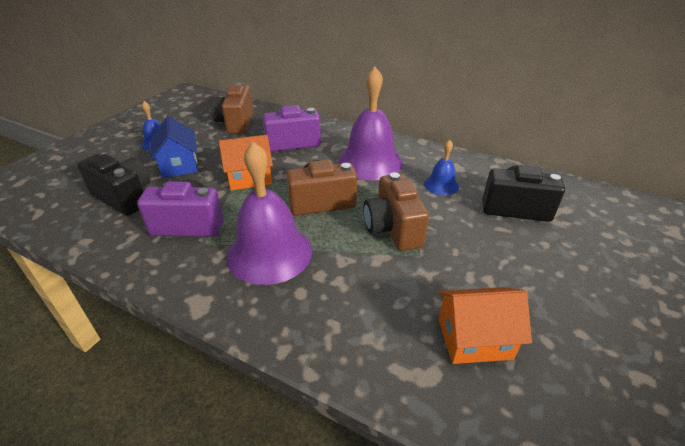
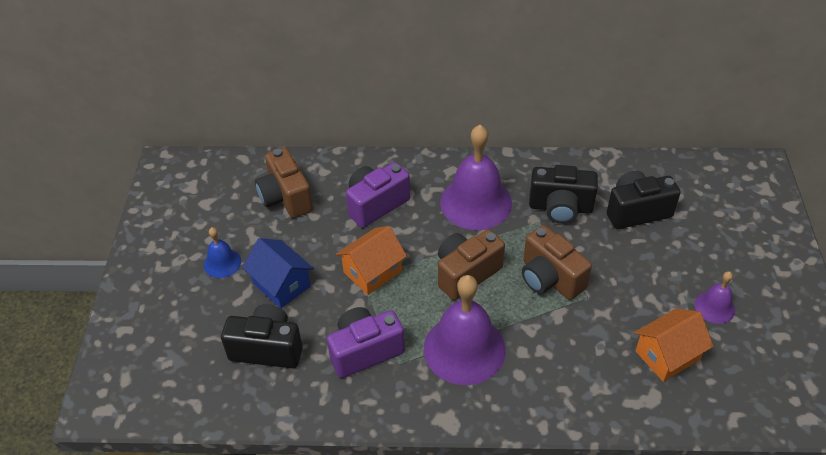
camera: 25 degrees left, 10 degrees up
(441, 185) = (560, 208): blue bell -> black camera
(561, 313) = (714, 307): none -> purple bell

